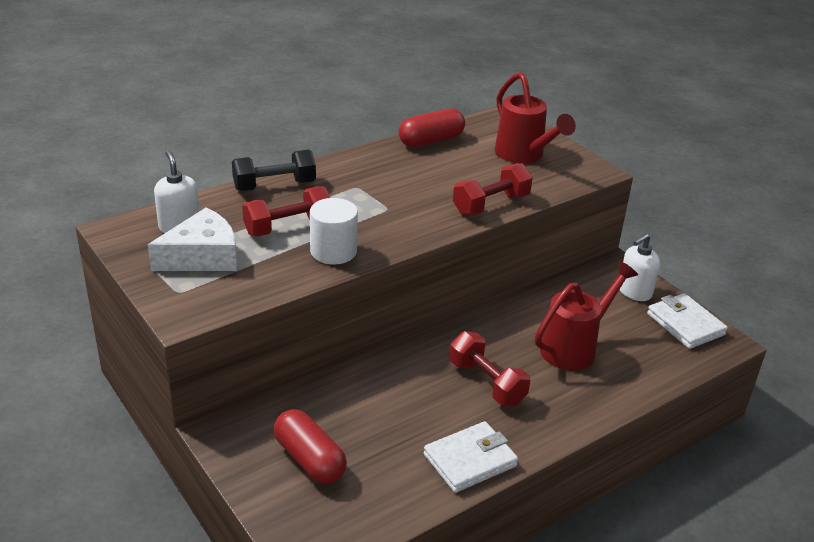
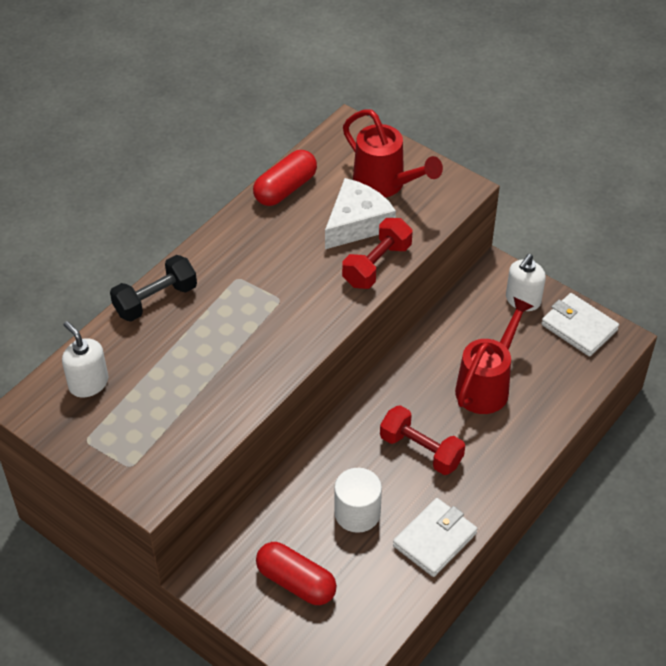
camera: 15 degrees left, 15 degrees up
(202, 256) = (130, 415): white cheese -> white cheese (357, 223)
(288, 227) = (194, 353): red dumbbell -> none
(333, 251) = (252, 372): white cylinder -> white cylinder (357, 513)

